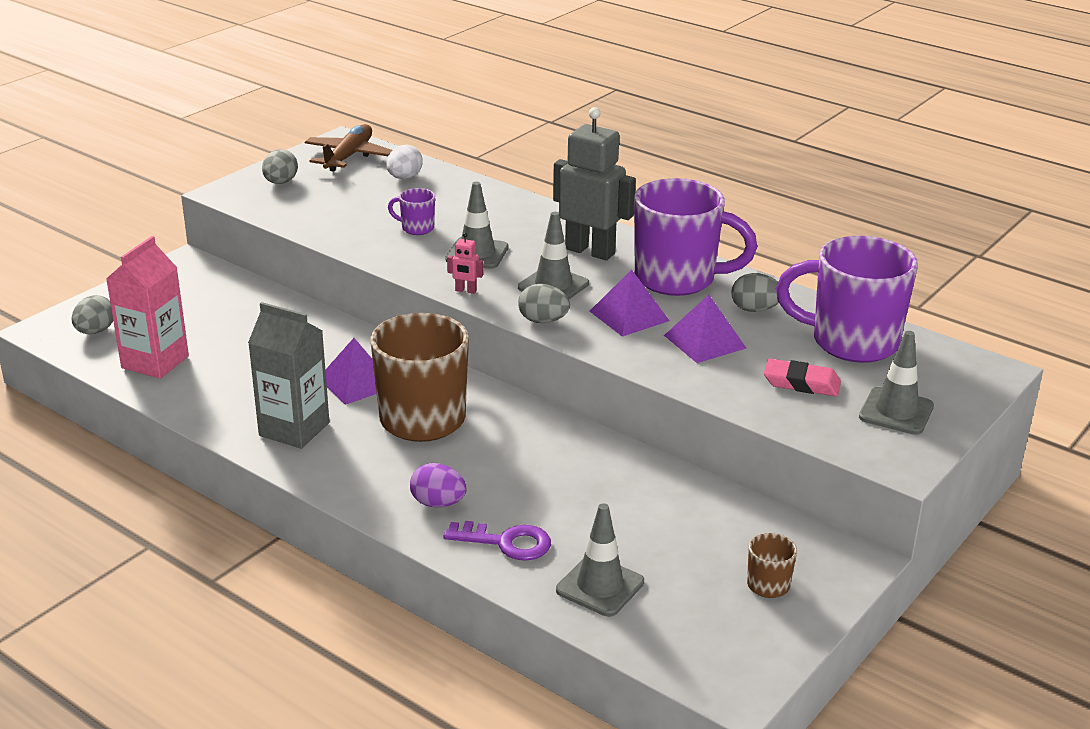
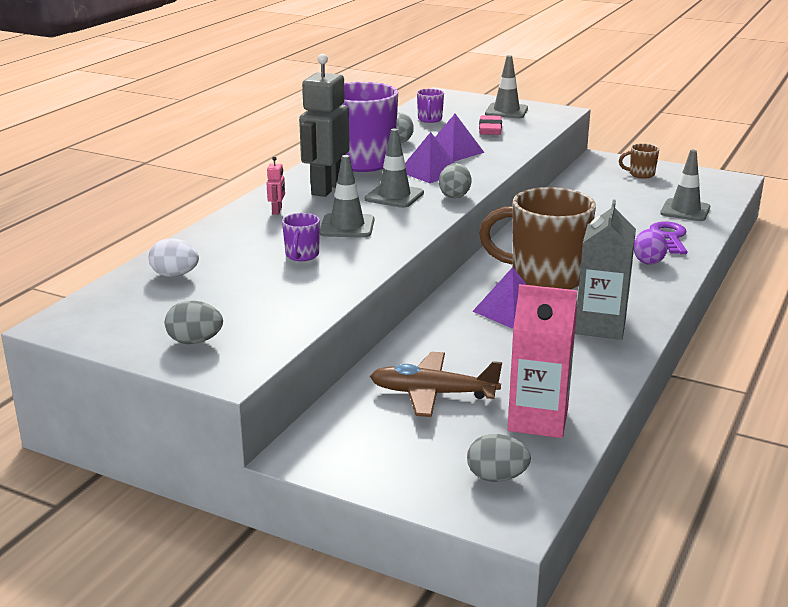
camera: 100 degrees left, 5 degrees down
(348, 156) = (113, 312): brown plane -> brown plane (432, 394)
(465, 291) = (420, 224): pink robot -> pink robot (277, 211)
(851, 342) = (429, 119): purple mug -> purple mug, size x0.43

